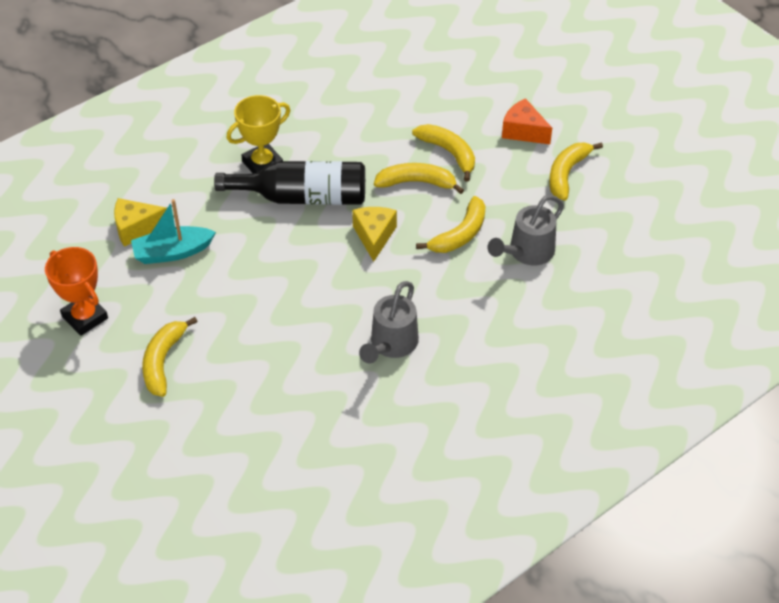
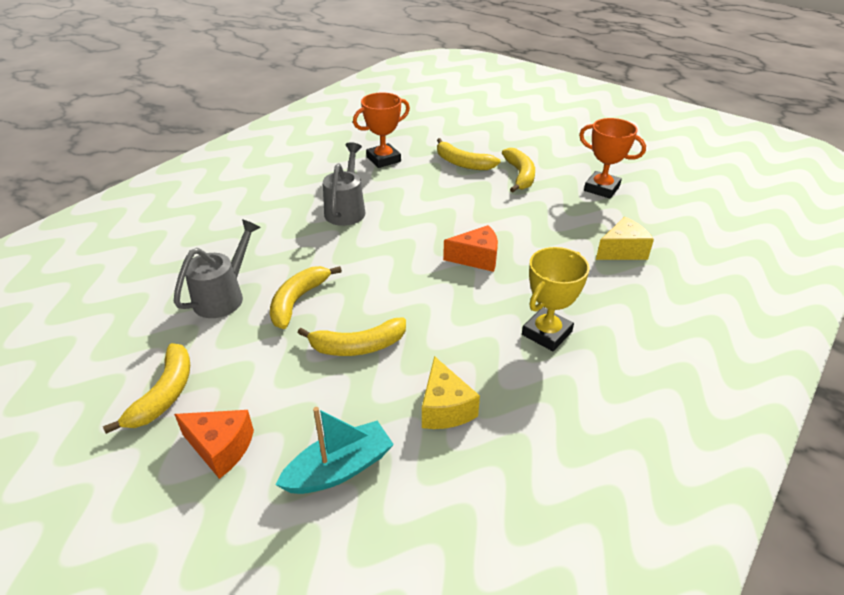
camera: 165 degrees right, 10 degrees down
(172, 252) = (572, 239): turquoise boat -> turquoise boat (339, 469)
(280, 248) = (476, 258): none -> orange cheese
(303, 197) = (480, 307): black bottle -> none
(320, 434) = (383, 159): none -> orange trophy
(374, 236) = (388, 283): yellow cheese -> yellow cheese (445, 408)
(449, 153) = (325, 392): yellow banana -> yellow banana (463, 163)

